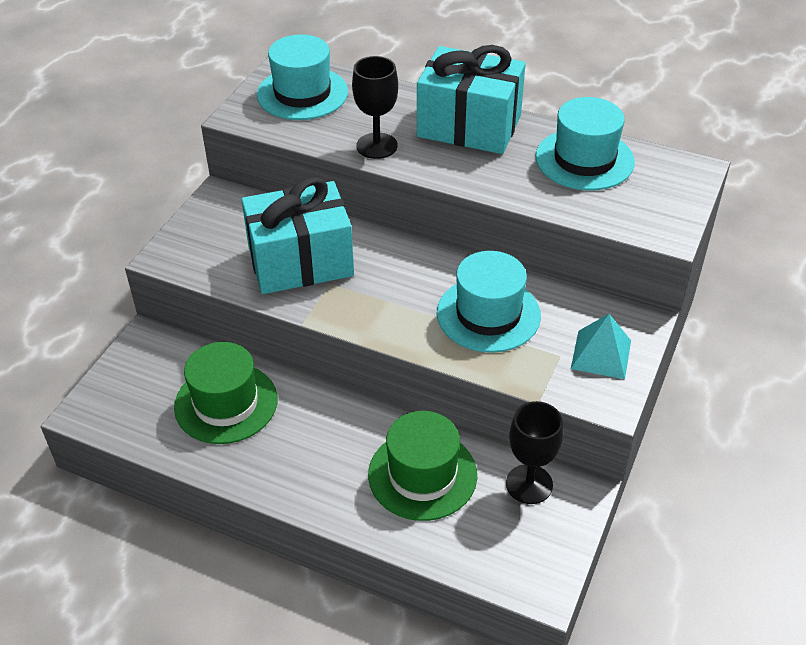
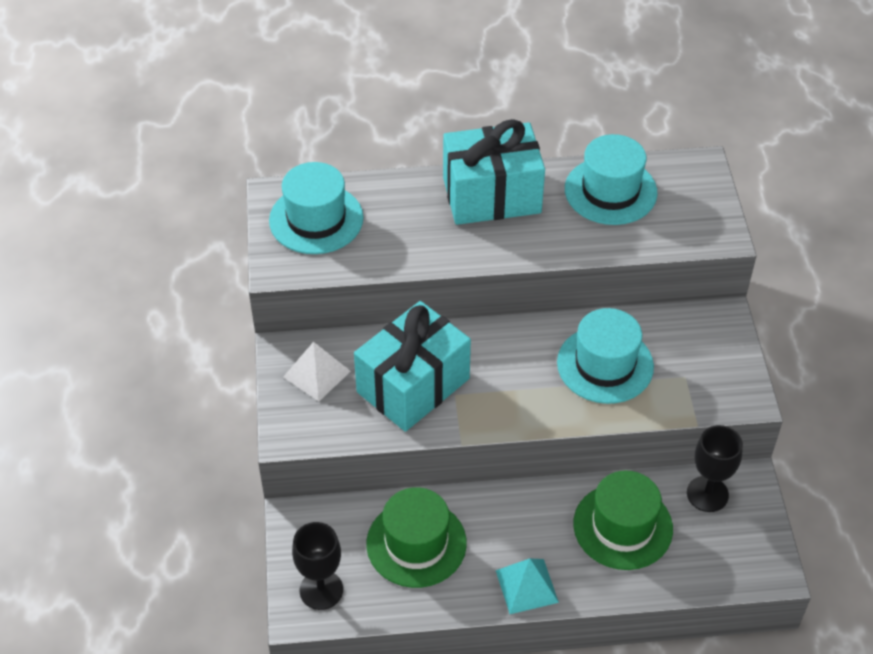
camera: 30 degrees left, 5 degrees up
(229, 222) = (317, 374): none -> white pyramid
(377, 146) = (428, 248): black goblet -> black goblet (321, 590)
(601, 354) = (714, 361): turquoise pyramid -> turquoise pyramid (527, 586)

